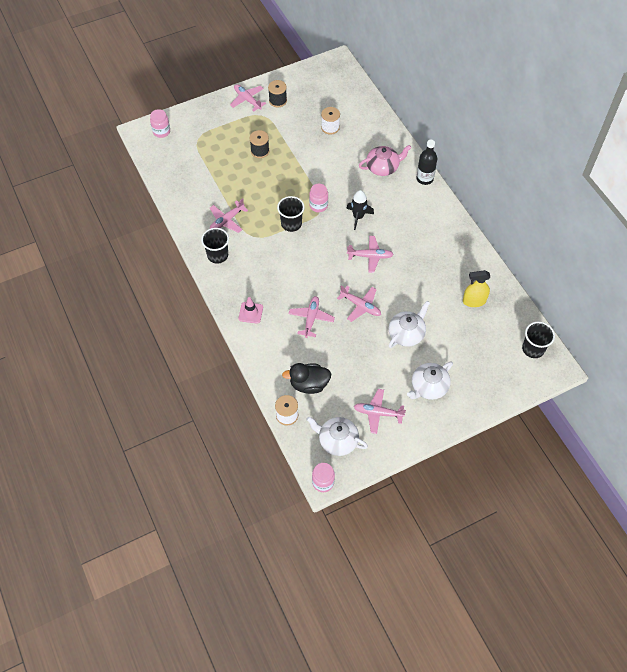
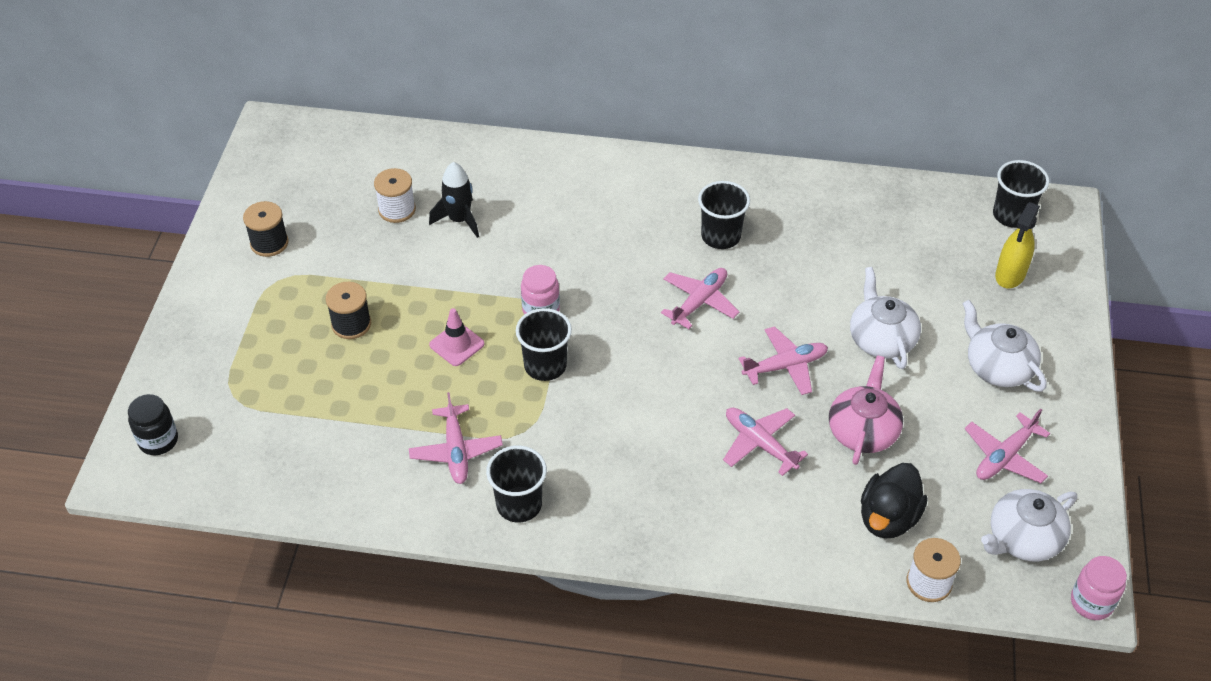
camera: 55 degrees left, 10 degrees down
(161, 132) = (158, 440): pink jar -> black jar
(247, 100) = (223, 281): pink plane -> none
(250, 313) = (682, 522): pink traffic cone -> pink traffic cone (457, 344)
(358, 217) = (609, 274): black rocket -> black rocket (459, 220)
(383, 167) = (541, 192): pink teapot -> pink teapot (863, 431)
(415, 243) = (720, 236): none -> black cup
(424, 179) = (609, 158): black bottle -> none
(428, 387) = (997, 367): white teapot -> white teapot turned 150 degrees clockwise
(474, 301) = (881, 230): yellow spray bottle -> yellow spray bottle (1010, 274)

